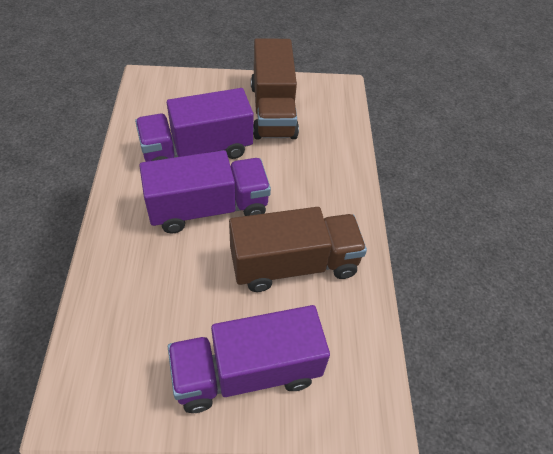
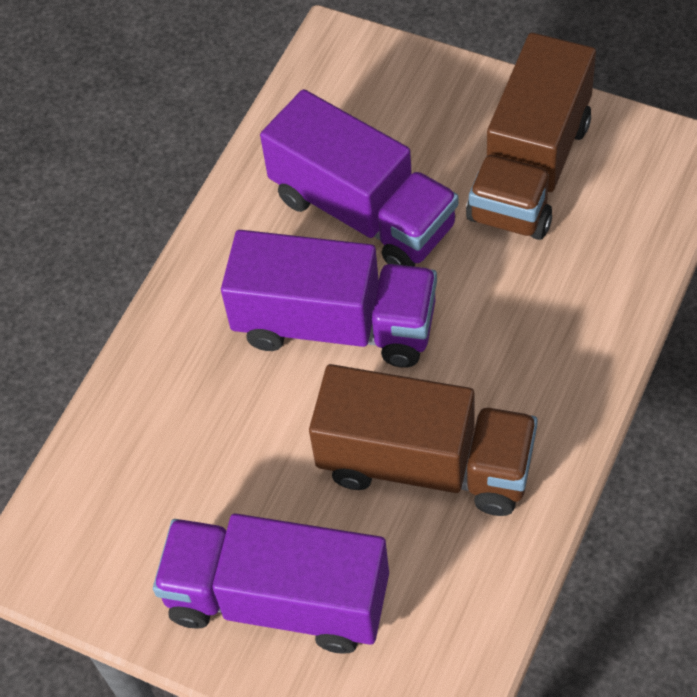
camera: 35 degrees right, 5 degrees up
(197, 150) = (363, 212): purple truck -> purple truck turned 150 degrees counterclockwise

